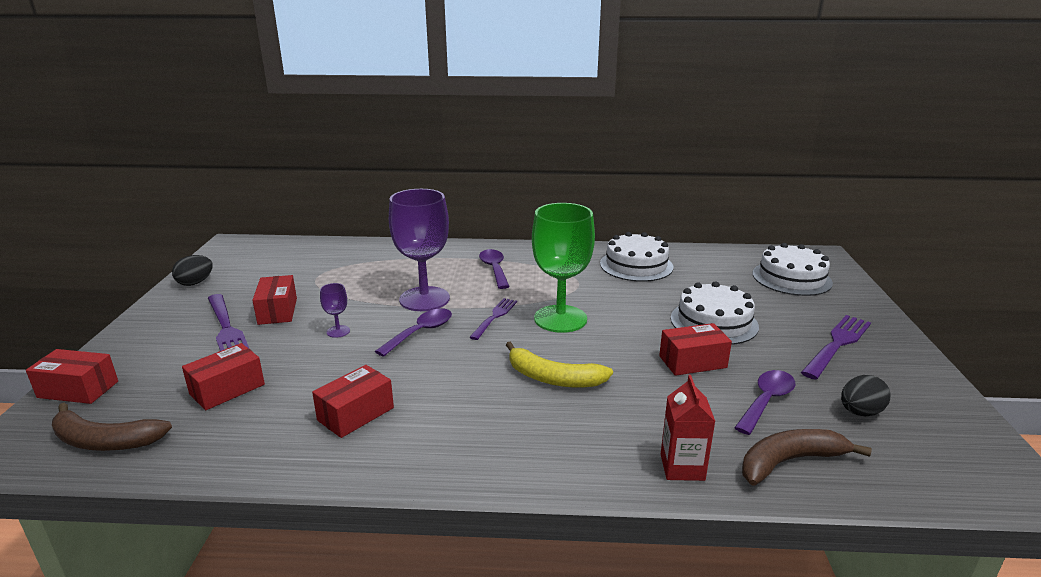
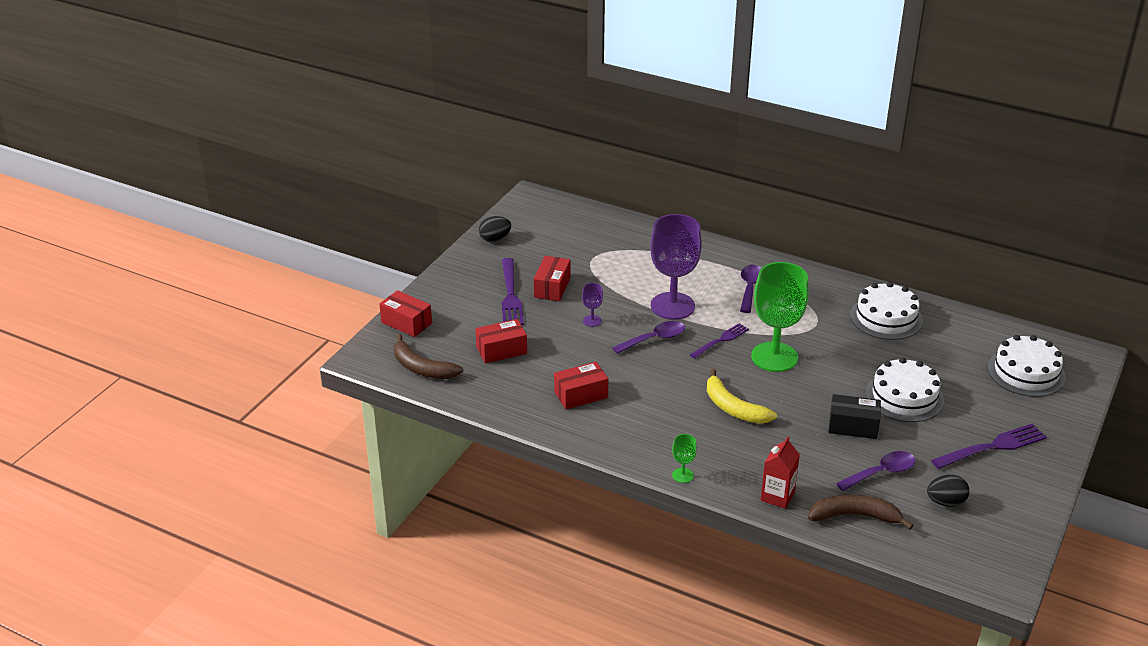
camera: 25 degrees right, 10 degrees up
(545, 478) = (682, 475): none -> green goblet
(692, 362) = (853, 426): red box -> black box

